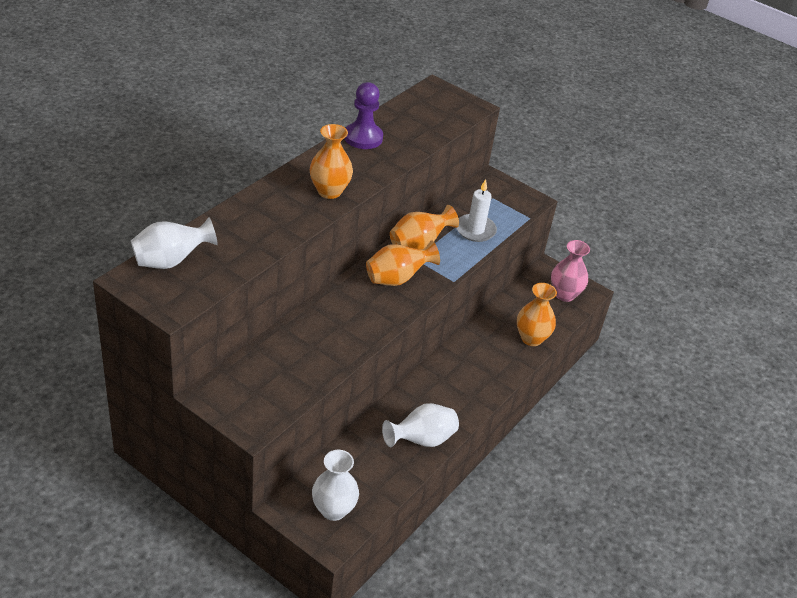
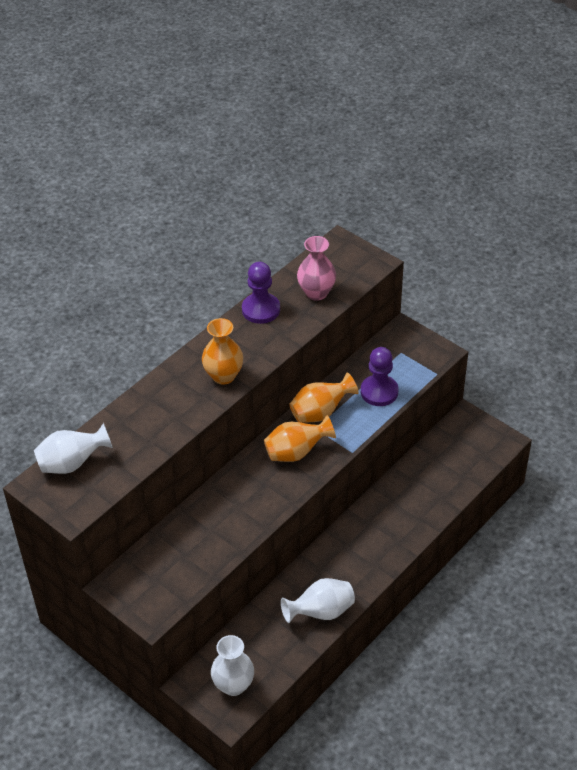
camera: 10 degrees right, 5 degrees up
(475, 230) = (379, 392): white candle -> purple pawn
(531, 338) = (439, 497): orange vase -> none
(564, 294) = (479, 445): pink vase -> pink vase (316, 293)

